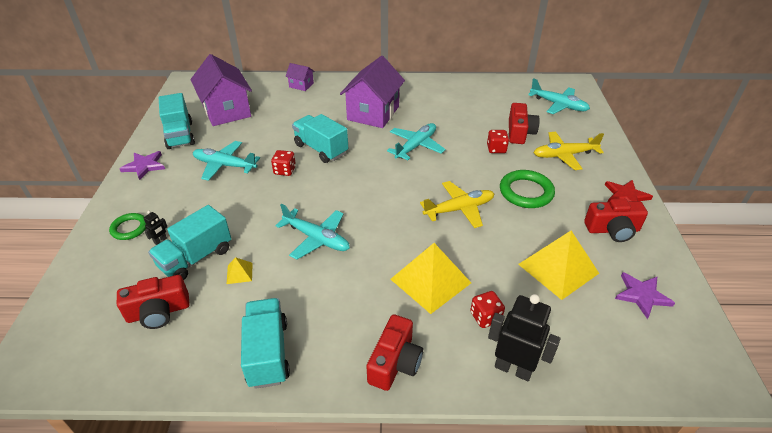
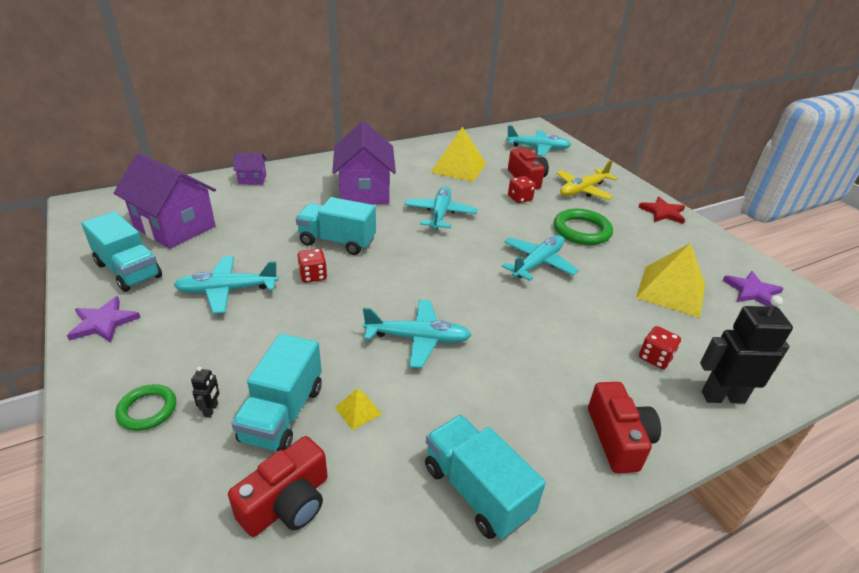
camera: 30 degrees left, 5 degrees down
(430, 281) = (575, 341): yellow pyramid -> yellow pyramid (458, 167)
(459, 209) = (537, 263): yellow plane -> turquoise plane
(612, 230) = (680, 243): red camera -> none

